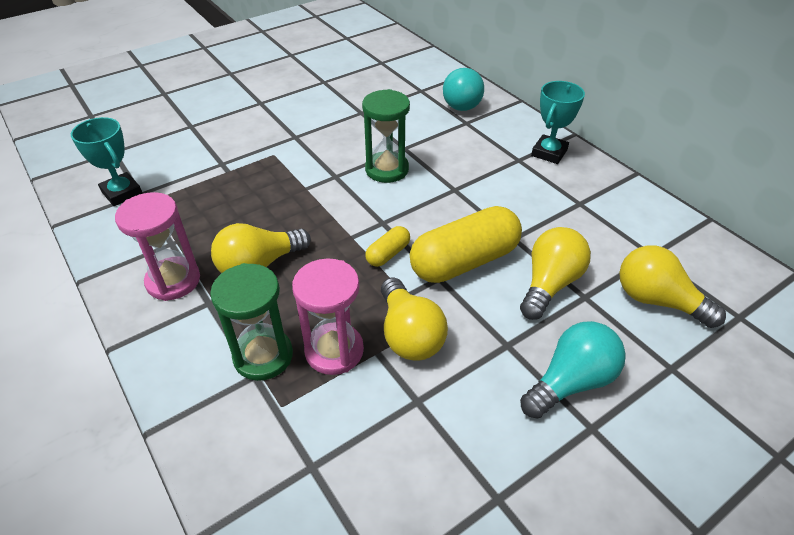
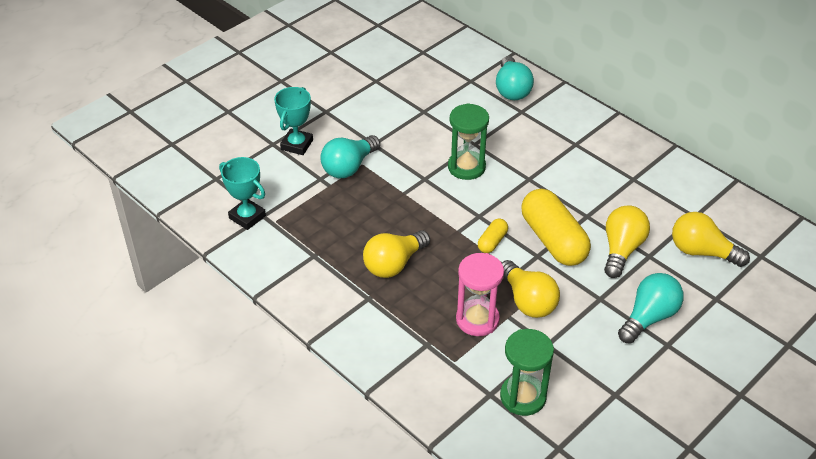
camera: 10 degrees left, 0 degrees up
(173, 281) = (332, 285): pink hourglass -> none
(258, 156) = (349, 167): none -> turquoise light bulb
(263, 356) = (427, 330): green hourglass -> green hourglass (523, 397)
(464, 261) = (553, 240): yellow capsule -> yellow capsule turned 75 degrees counterclockwise
(549, 153) = (600, 134): turquoise trophy -> turquoise trophy (297, 145)

